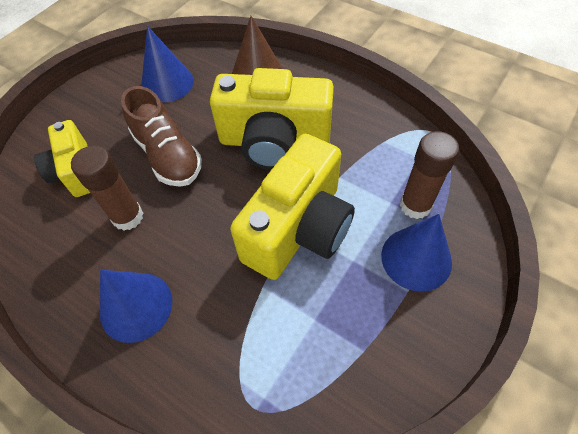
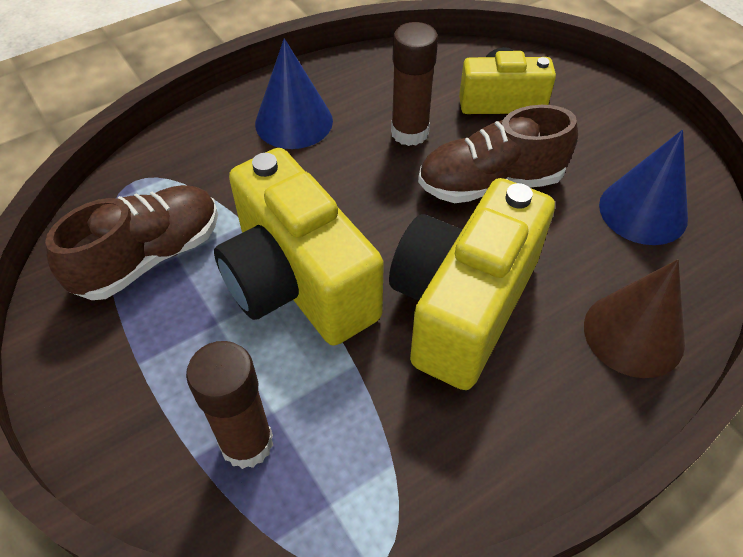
camera: 110 degrees right, 5 degrees down
(325, 338) = (149, 257): none -> brown shoe
(416, 258) = (170, 397): blue cone -> none

